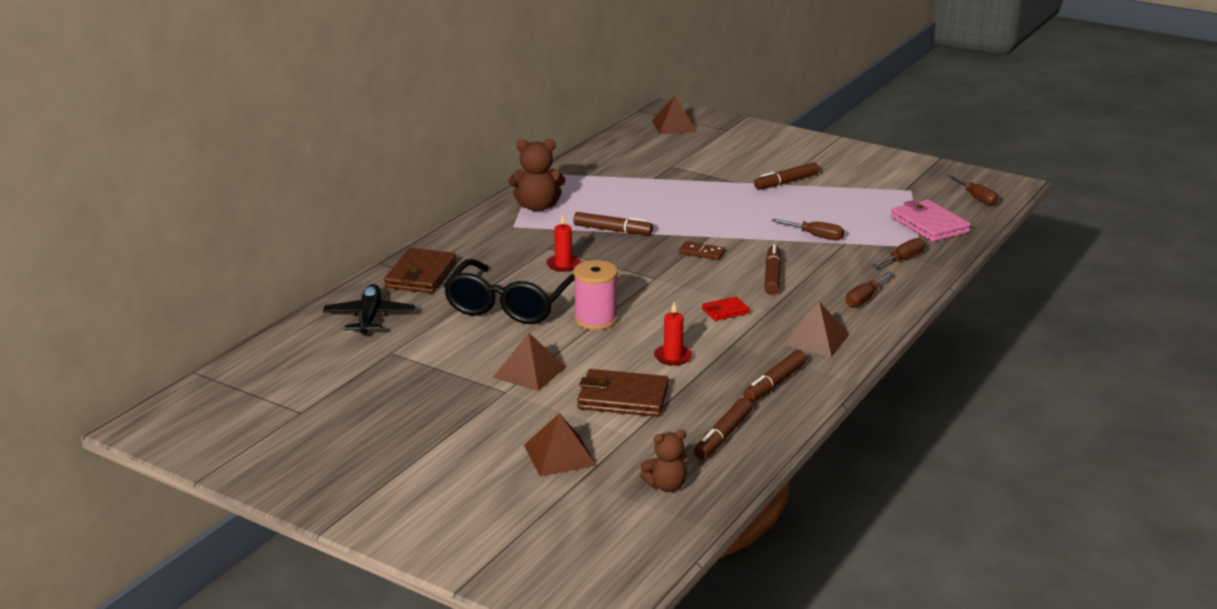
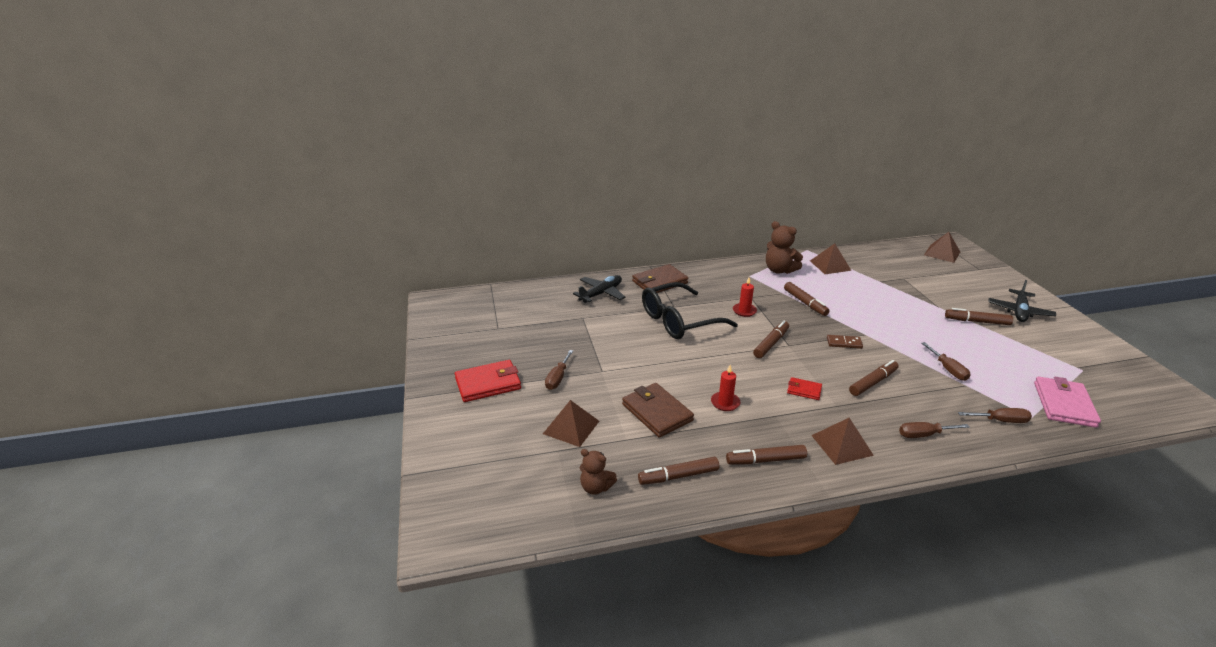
camera: 45 degrees right, 5 degrees up
(395, 468) = (488, 383): none -> red wallet
(529, 372) = (631, 366): brown pyramid -> brown pyramid (830, 265)
(595, 320) = (714, 354): pink spool -> none
(636, 284) = (771, 343): none -> brown marker
(702, 253) = (844, 343): brown domino -> brown domino turned 60 degrees counterclockwise
(808, 158) = (1019, 311): none -> black plane
(977, 198) = (1143, 403): brown screwdriver -> brown screwdriver (558, 378)

